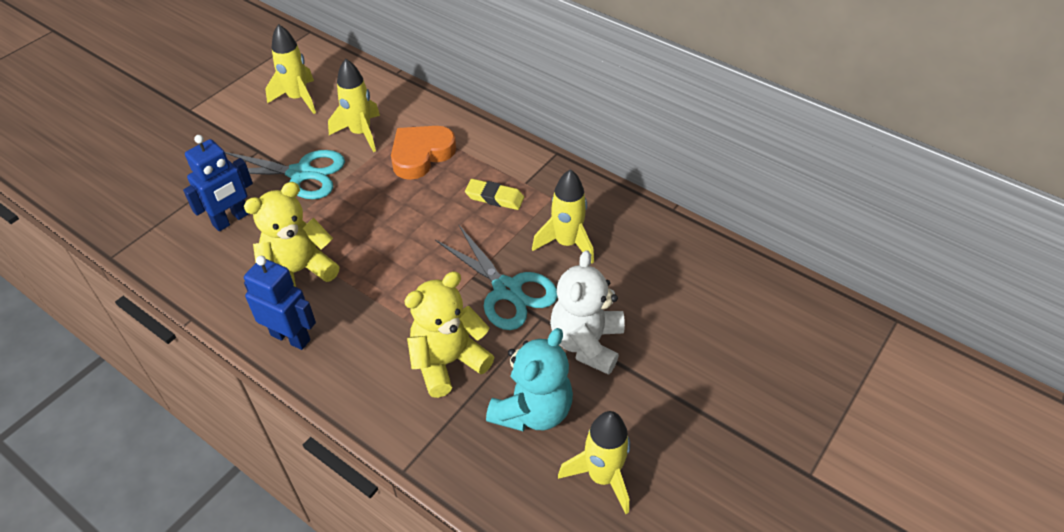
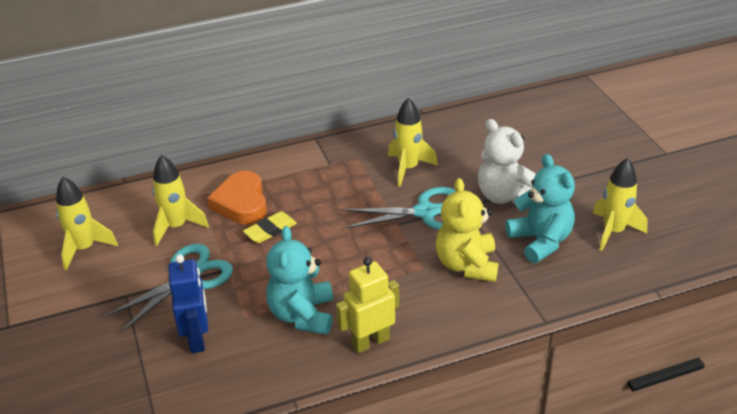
camera: 55 degrees left, 10 degrees down
(291, 337) = (370, 342): blue robot -> yellow robot
(299, 271) = (302, 315): yellow teddy bear -> turquoise teddy bear
(494, 197) = (329, 183): yellow eraser -> yellow eraser (270, 230)

